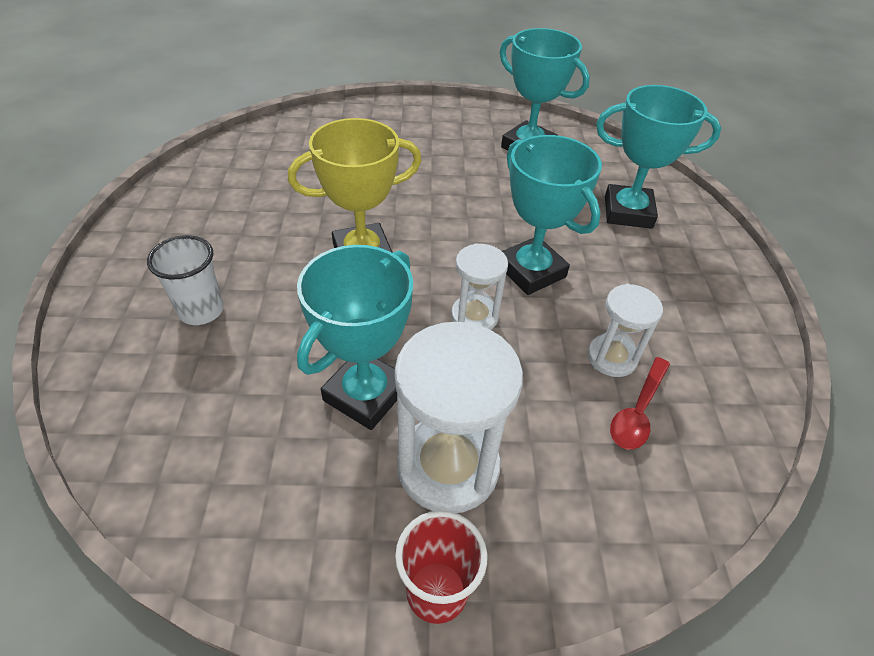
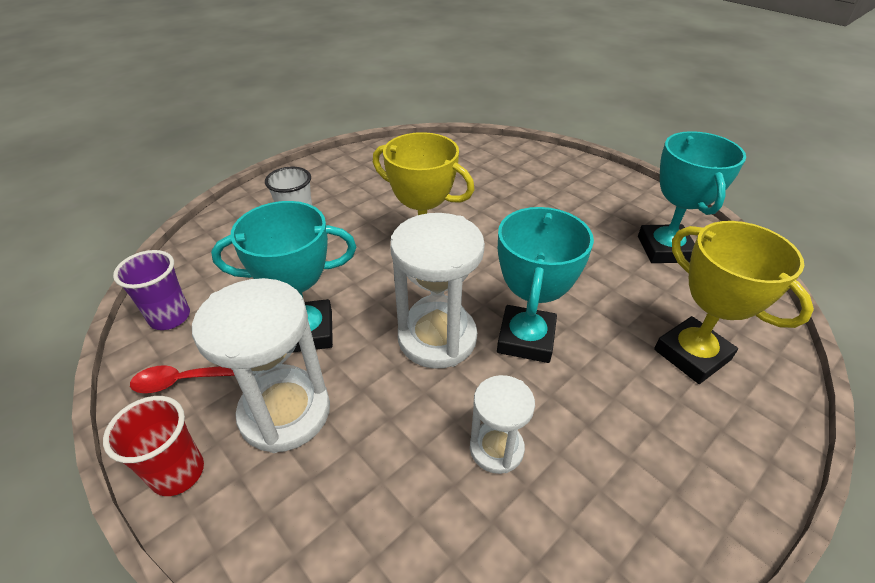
camera: 50 degrees right, 5 degrees down
(199, 497) = (170, 317): none -> purple cup
(474, 316) = (437, 338): white hourglass -> white hourglass, size x1.75
(628, 212) = (692, 355): turquoise trophy -> yellow trophy
(638, 411) = (456, 504): red spoon -> red spoon (187, 380)

